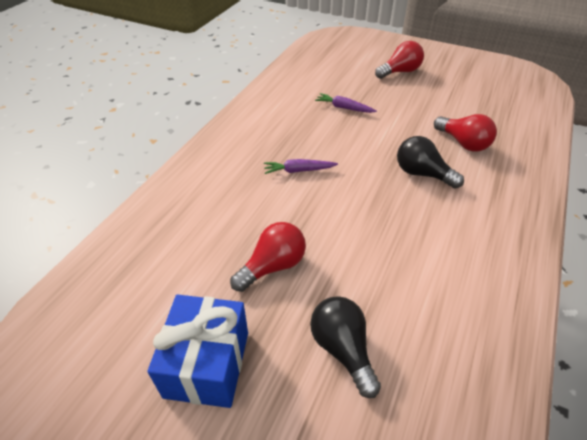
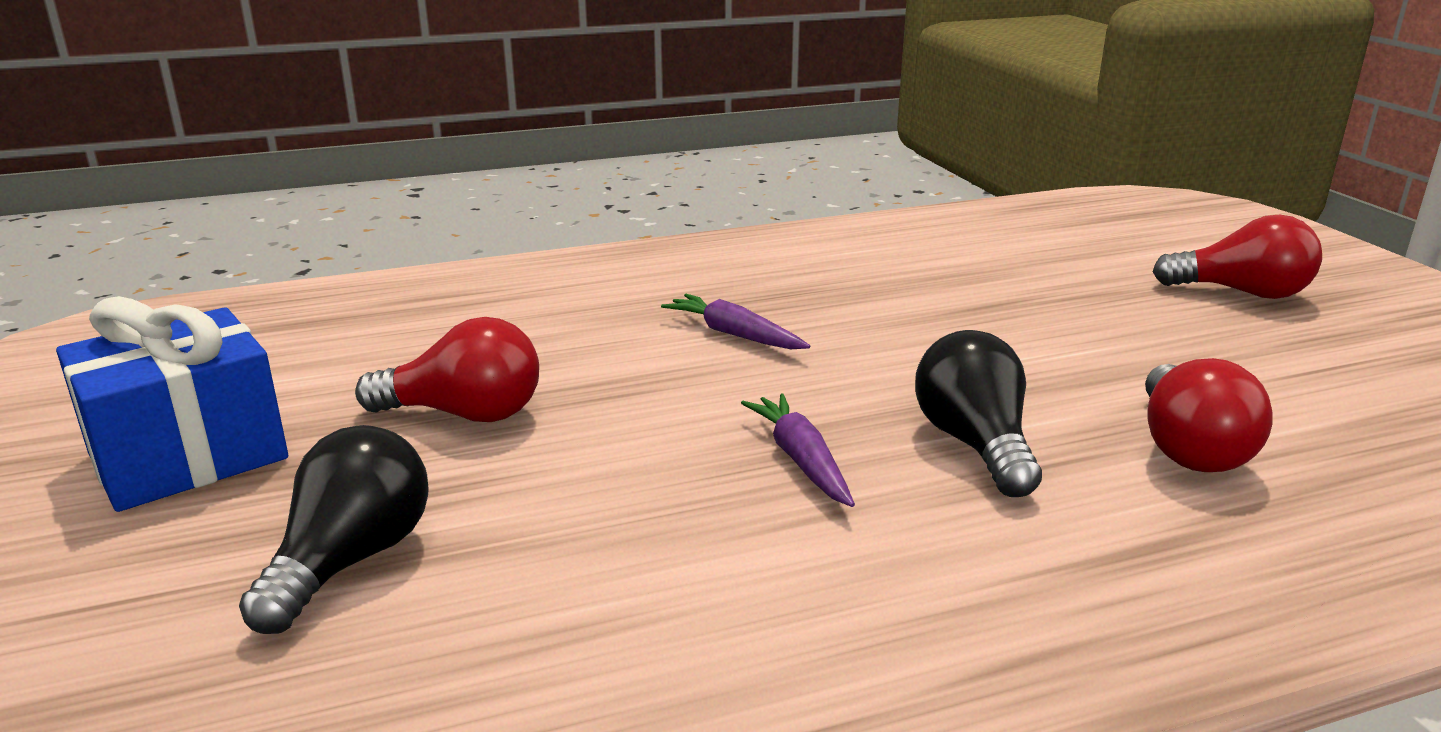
camera: 45 degrees right, 20 degrees down
(344, 108) = (991, 296): purple carrot -> purple carrot (801, 460)

